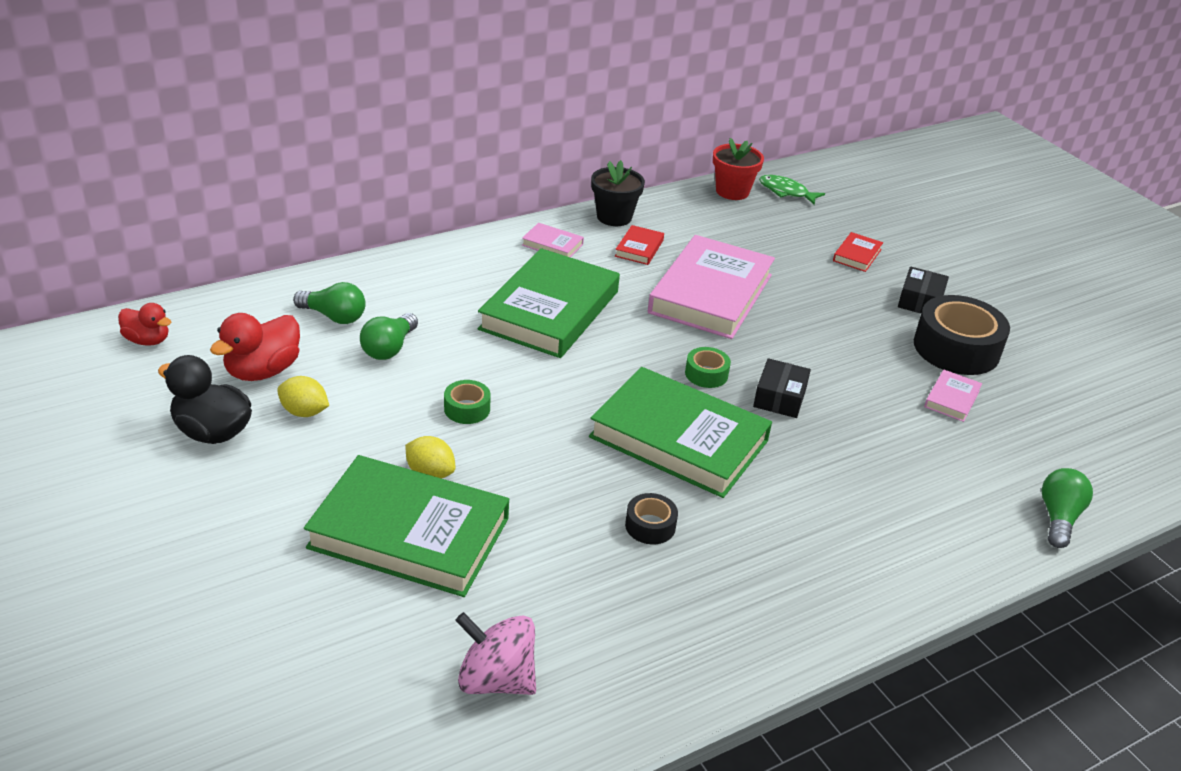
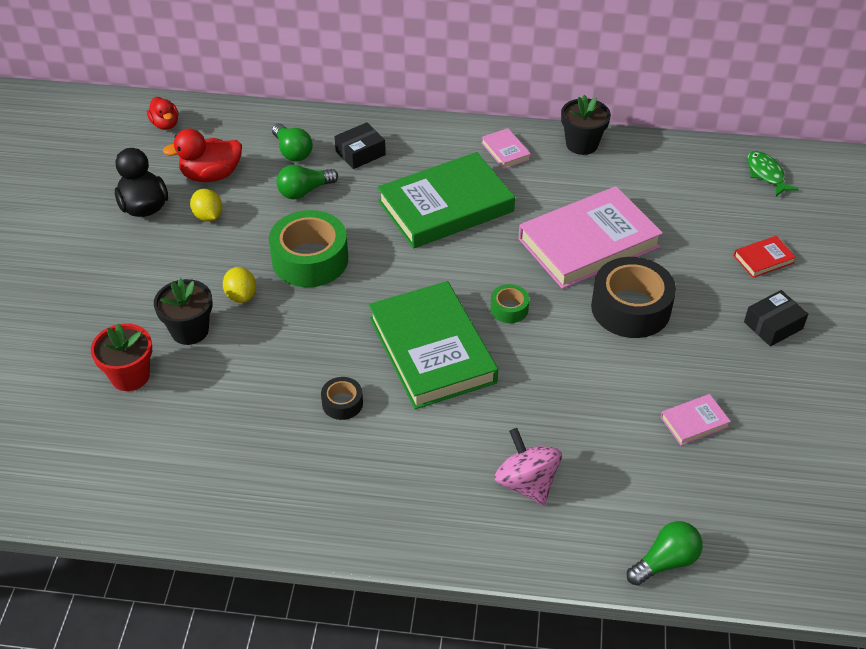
camera: 40 degrees right, 10 degrees up
(409, 533) = (190, 330): green book -> black flower pot
(467, 409) = (310, 259): green tape -> green tape, size x2.08
(496, 679) = (146, 451): pink spinning top -> pink spinning top (526, 483)
(639, 248) = (572, 180): red book -> none
(732, 191) = (714, 156): red flower pot -> red flower pot (130, 376)
(779, 398) = (546, 354): black box -> black box (360, 153)
(956, 348) = (754, 381): black tape -> black tape (630, 308)

